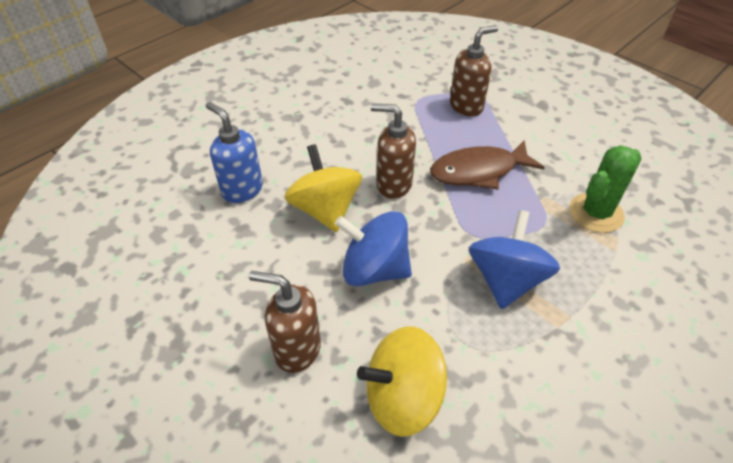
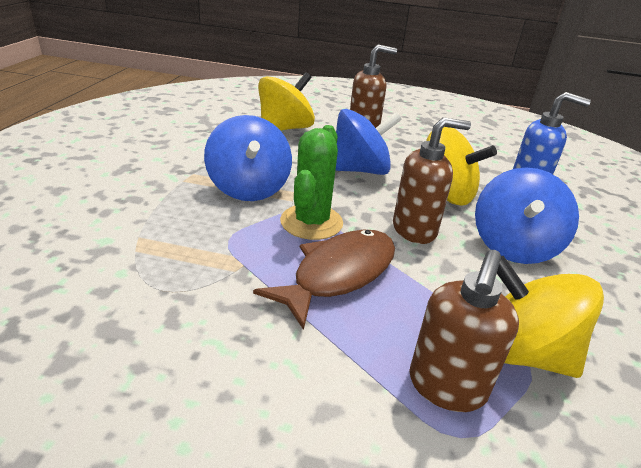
camera: 145 degrees right, 15 degrees down
(337, 149) = (513, 246): none -> blue spinning top
(415, 104) = (521, 353): none -> yellow spinning top
(596, 213) = (165, 269): green cactus -> green cactus (311, 222)

